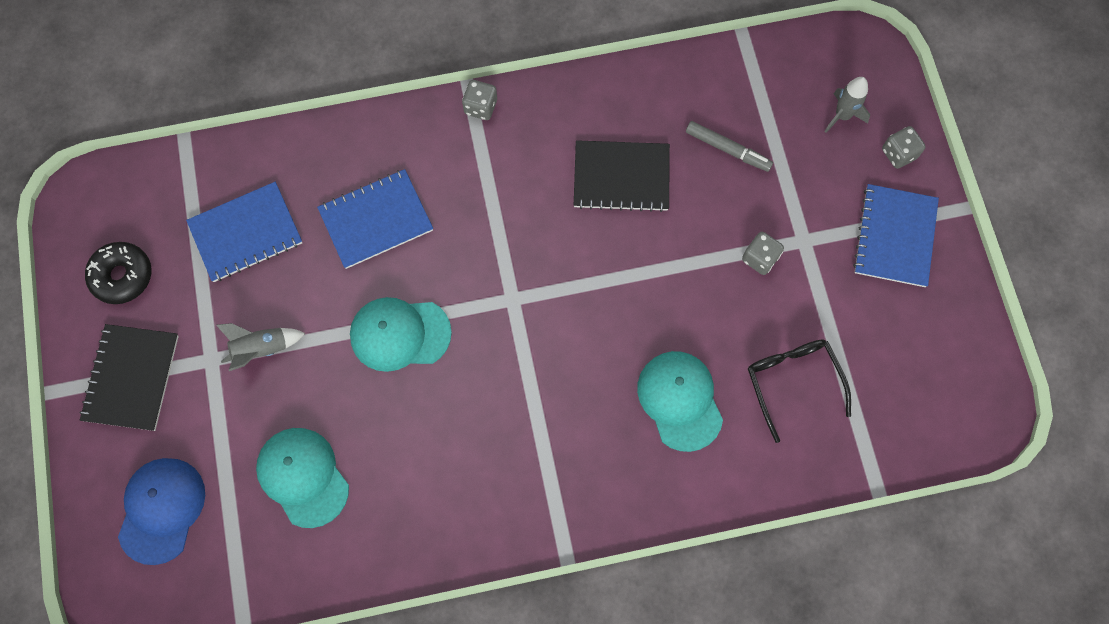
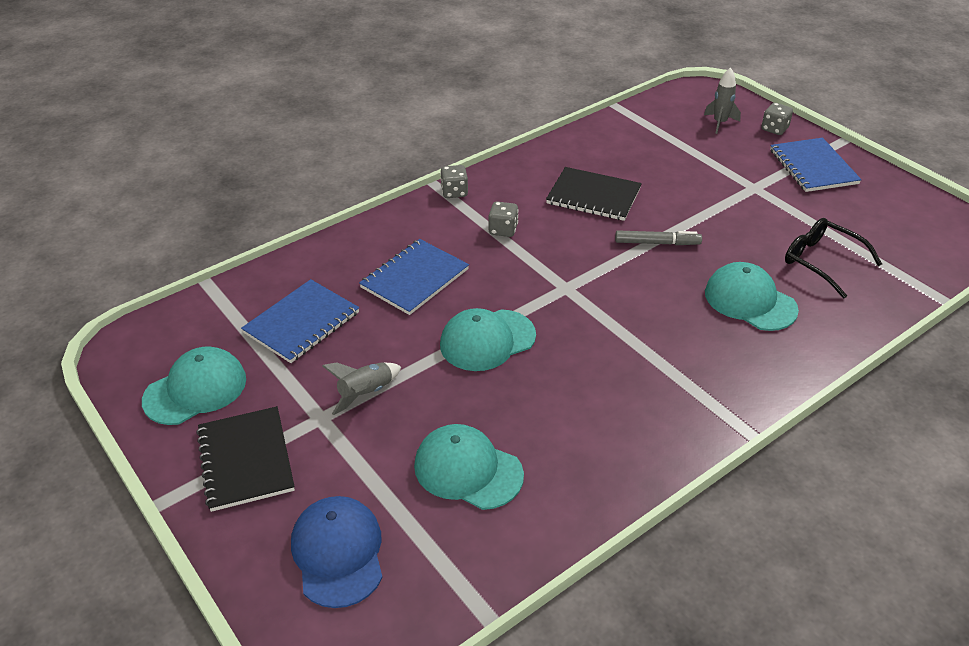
camera: 25 degrees left, 30 degrees down
(122, 276) = (195, 389): black donut -> turquoise cap
(621, 177) = (593, 196): black notebook -> black notebook turned 45 degrees clockwise
(727, 149) = (657, 160): grey marker -> grey marker (657, 243)
(760, 258) = (733, 206): grey dice -> grey dice (503, 230)

